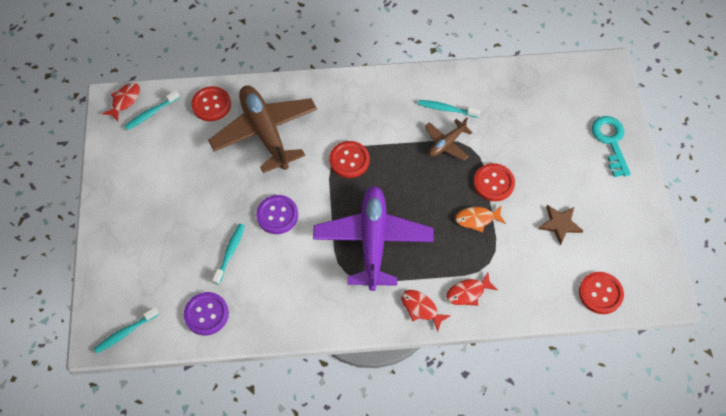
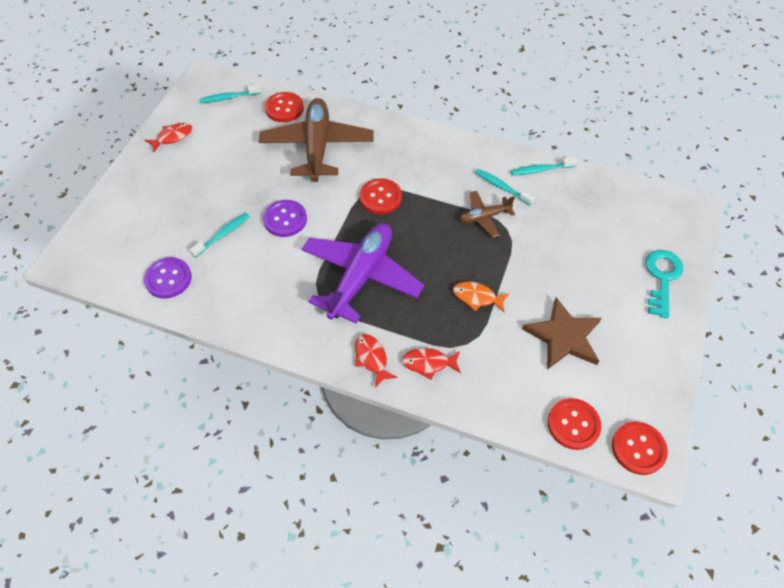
camera: 25 degrees right, 5 degrees down
(124, 101) = (214, 81): red fish -> red fish (172, 137)
(125, 333) = (89, 265): turquoise toothbrush -> turquoise toothbrush (540, 170)
(493, 183) = (513, 270): red button -> red button (638, 448)
(560, 224) = (563, 336): brown star -> brown star, size x1.57

